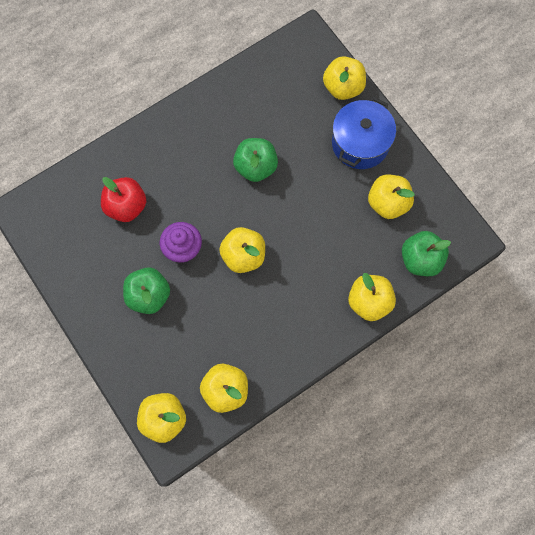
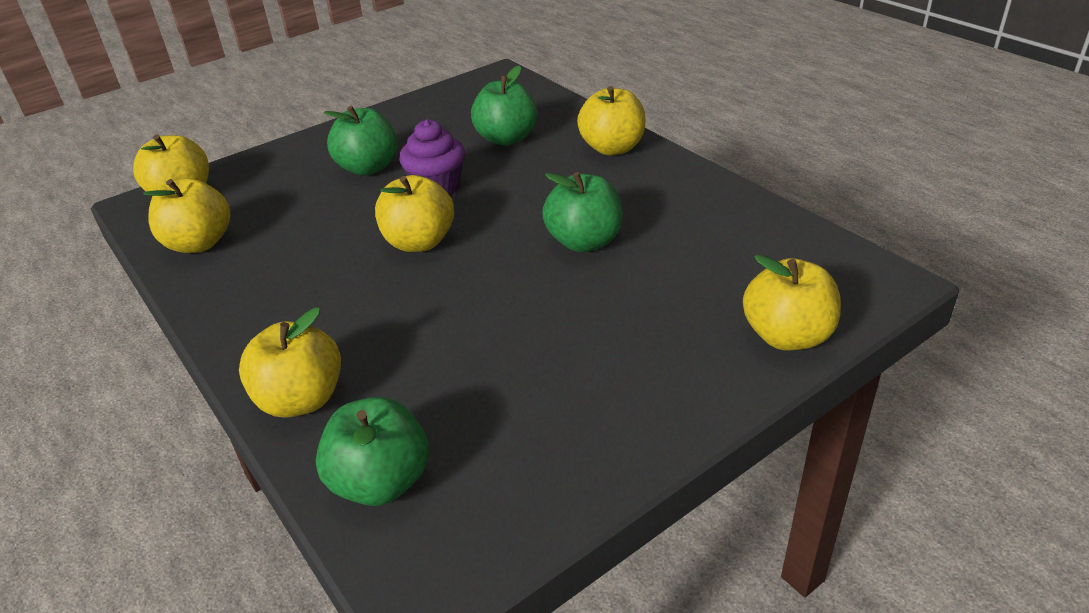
camera: 90 degrees right, 35 degrees down
(126, 206) = (506, 138): red apple -> green apple
(360, 143) = (659, 368): blue pot -> none
(388, 203) = (521, 419): yellow apple -> yellow apple (612, 148)

